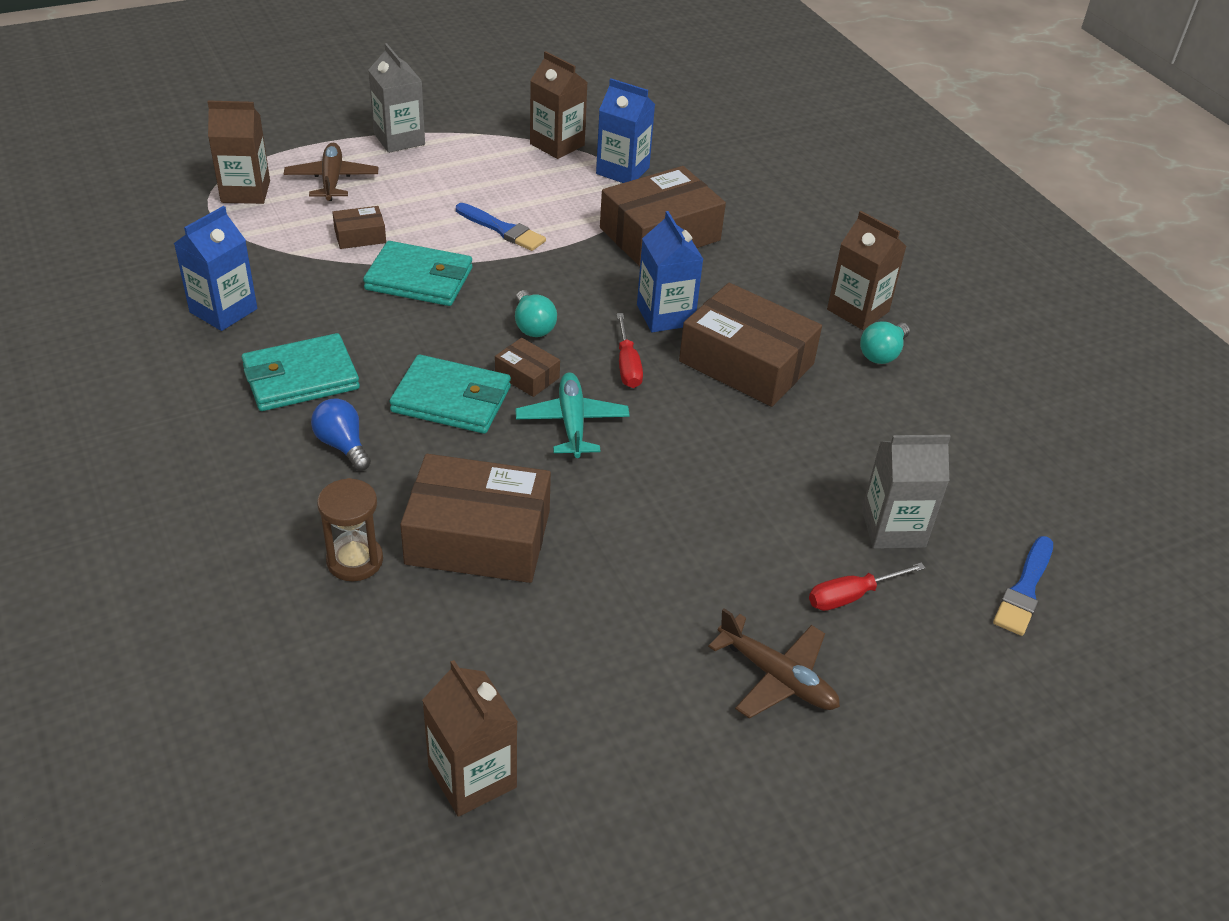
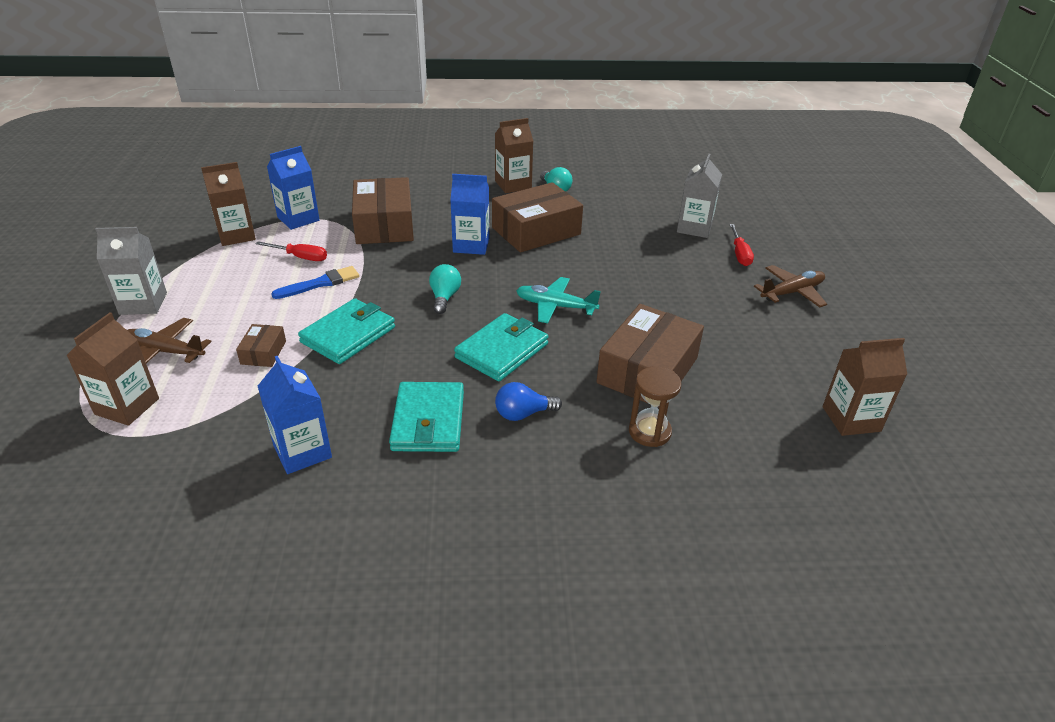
camera: 65 degrees left, 5 degrees down
(527, 376) = (497, 312): brown box -> none
(532, 326) = (444, 297): turquoise light bulb -> turquoise light bulb turned 90 degrees counterclockwise
(627, 365) = (511, 271): red screwdriver -> red screwdriver (300, 257)
(1024, 590) = (749, 208): blue brush -> none

